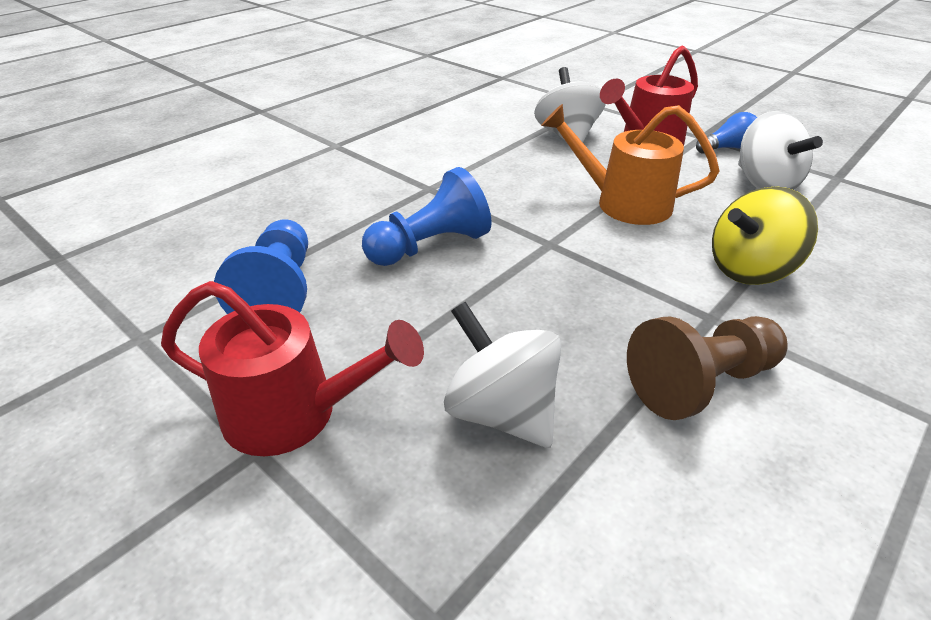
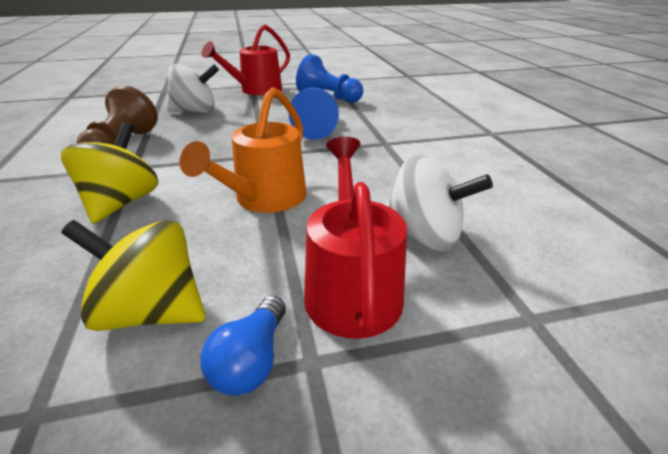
camera: 125 degrees right, 5 degrees down
(622, 203) = (265, 199): orange watering can -> orange watering can turned 150 degrees clockwise
(764, 184) = (152, 311): white spinning top -> yellow spinning top

